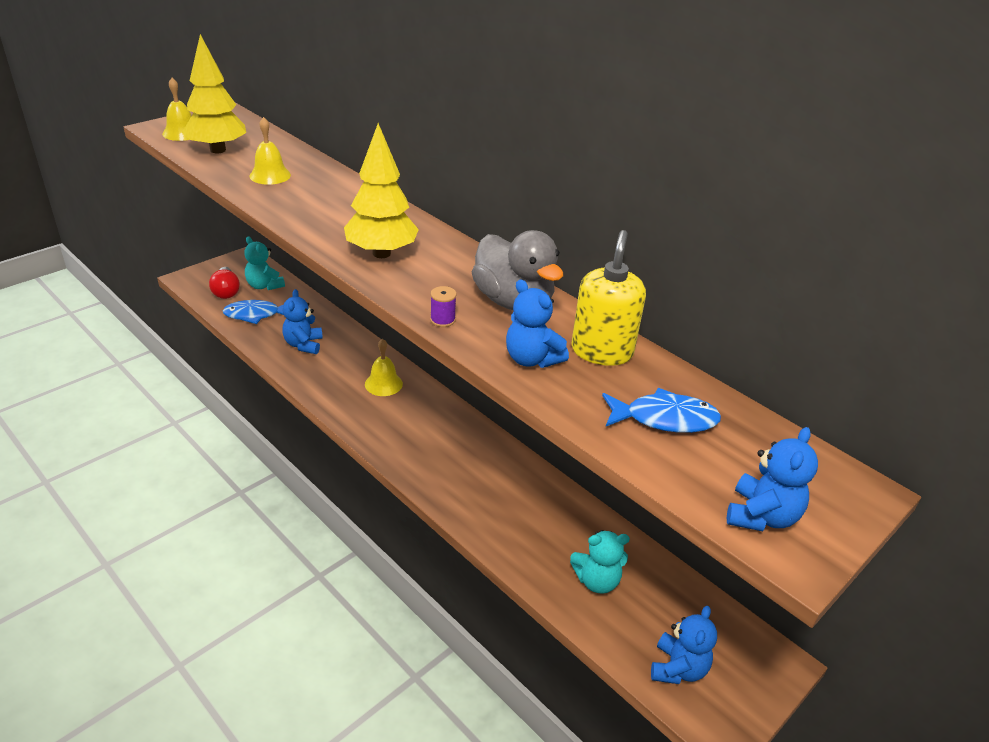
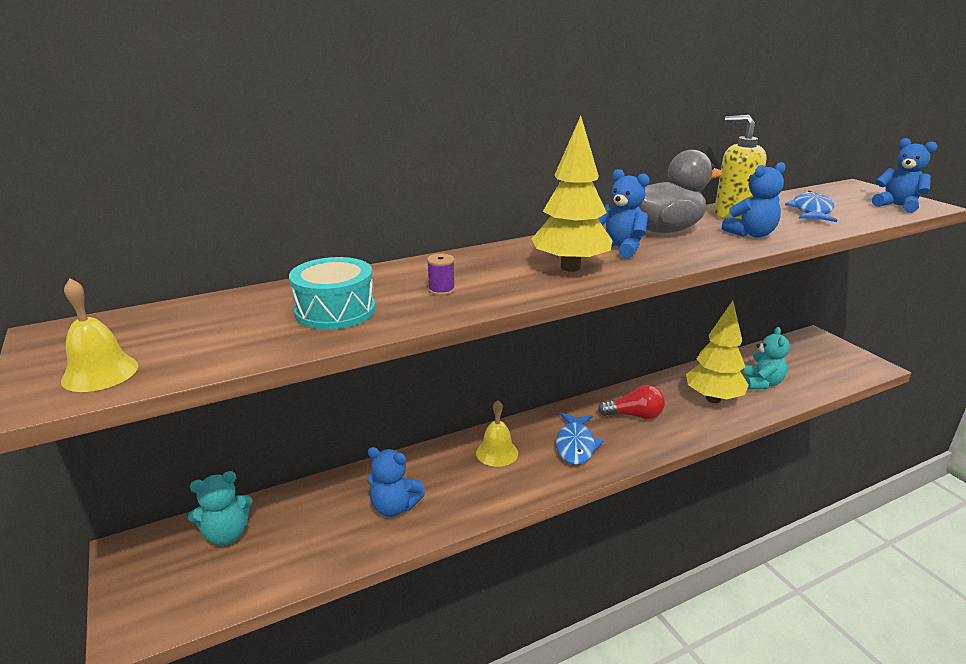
camera: 70 degrees left, 10 degrees down
(218, 150) = (209, 343): yellow tree -> yellow tree (713, 399)
(226, 291) = (210, 579): red light bulb -> red light bulb (634, 415)
(256, 315) = (298, 548): blue fish -> blue fish (575, 445)
(270, 175) = (335, 311): yellow bell -> turquoise drum
(442, 320) = (698, 255): purple spool -> purple spool (441, 290)
(678, 668) = (832, 370): blue teddy bear -> blue teddy bear (619, 249)

